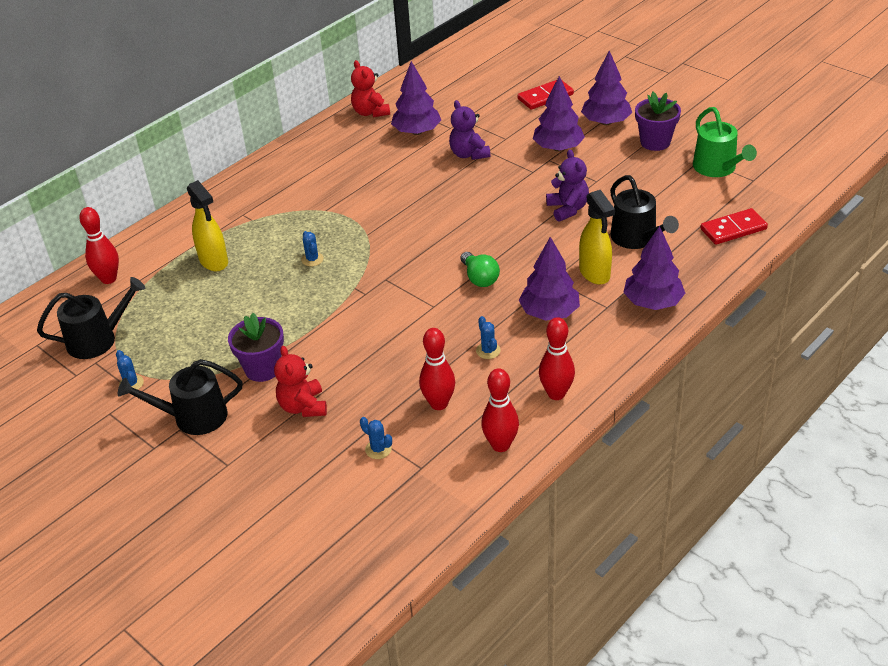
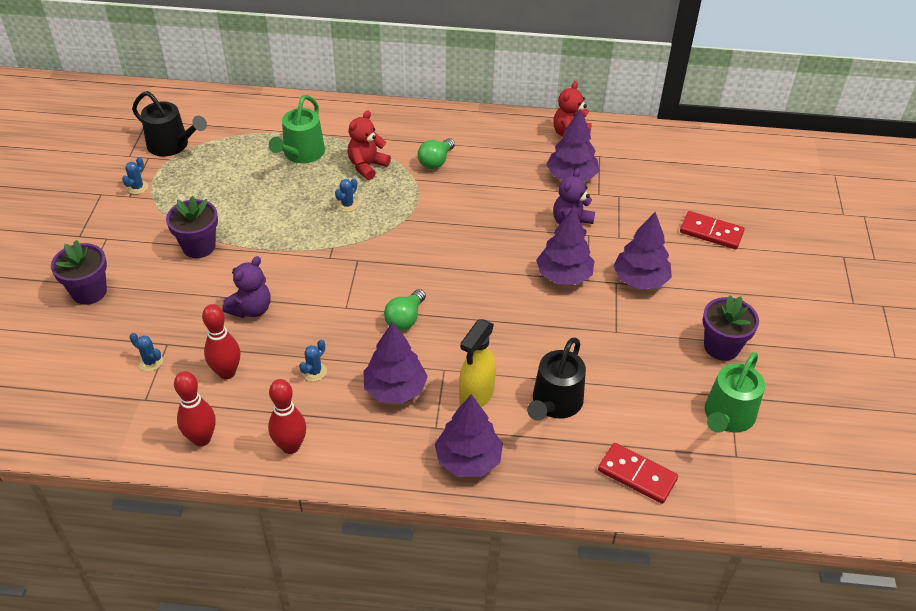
camera: 50 degrees right, 5 degrees up
(108, 279) = (240, 113): red bowling pin -> none
(193, 417) = (122, 238): black watering can -> none
(214, 261) = (301, 154): yellow spray bottle -> green watering can
(242, 464) = (89, 292): none -> purple flower pot
(303, 407) = (171, 292): red teddy bear -> red teddy bear (367, 166)
(317, 191) = (436, 161): none -> green light bulb
(378, 449) = (150, 362): blue cactus -> blue cactus turned 60 degrees counterclockwise
(567, 209) = (554, 331): purple teddy bear -> purple teddy bear (251, 309)
(606, 122) = (716, 294): purple tree -> purple tree (564, 276)

